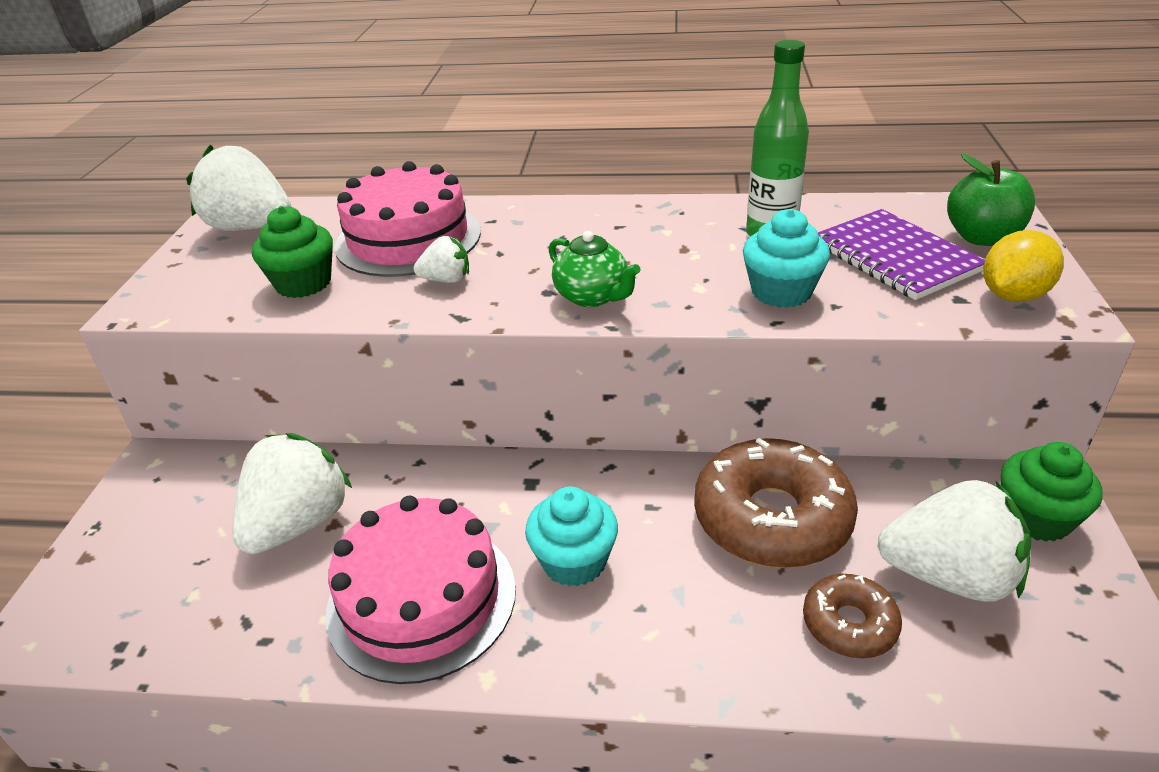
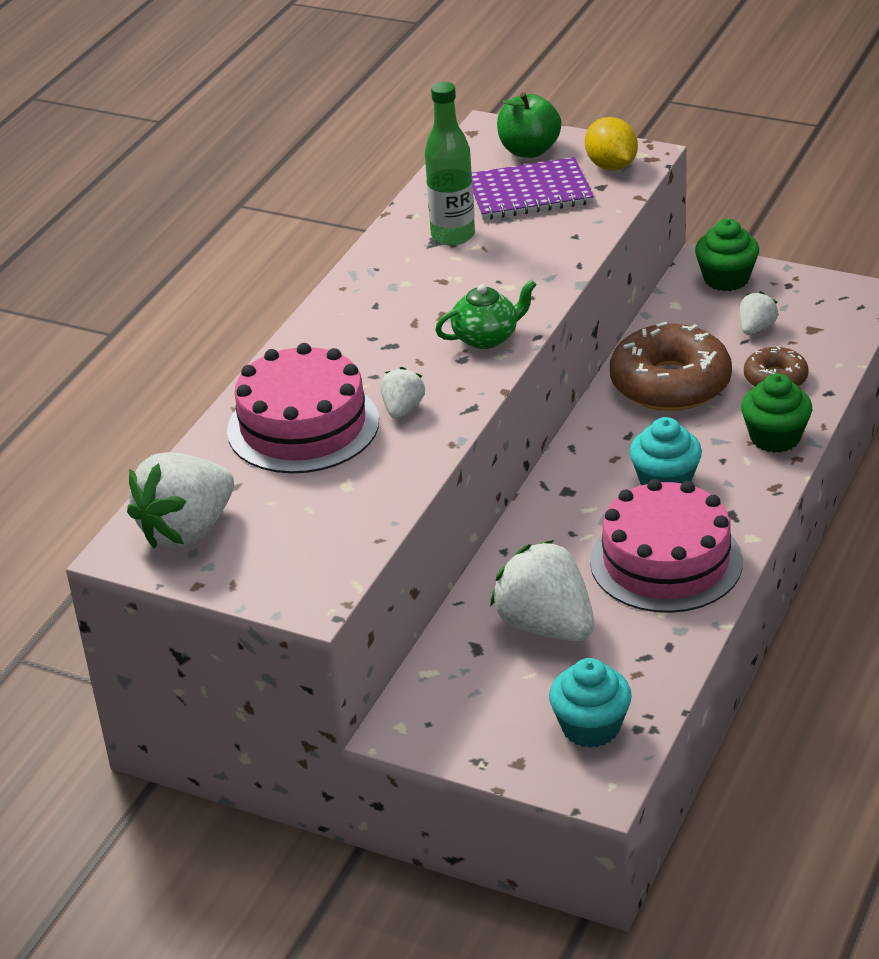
camera: 70 degrees left, 0 degrees up
(303, 283) = (345, 494): green cupcake -> green cupcake (775, 437)
(781, 292) = (542, 252): turquoise cupcake -> turquoise cupcake (591, 727)
(949, 576) = (756, 329): white strawberry -> white strawberry, size x0.50

